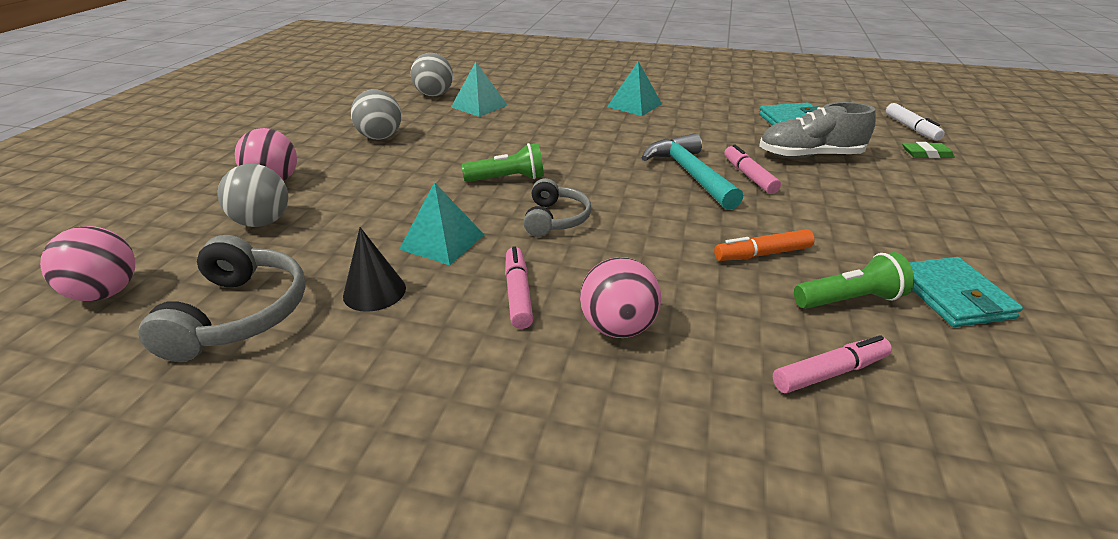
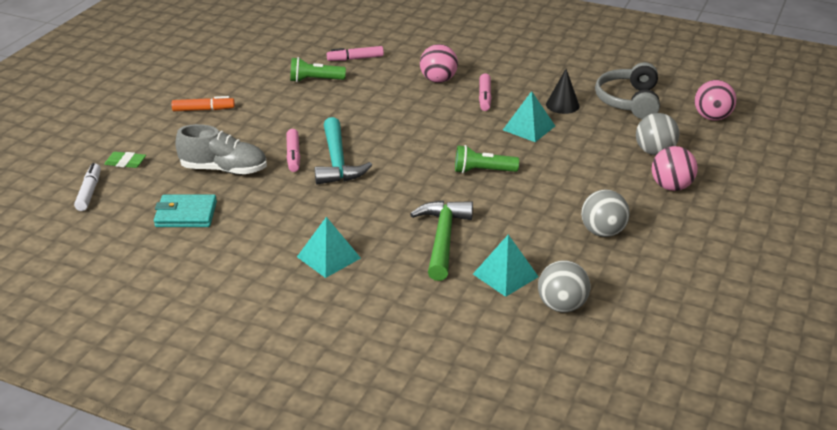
camera: 170 degrees left, 0 degrees up
(539, 122) = (443, 238): none -> green hammer
(555, 219) = (454, 135): grey headphones -> none
(762, 254) = (338, 104): orange marker -> orange marker (203, 109)
(953, 296) = (261, 77): turquoise wallet -> none

